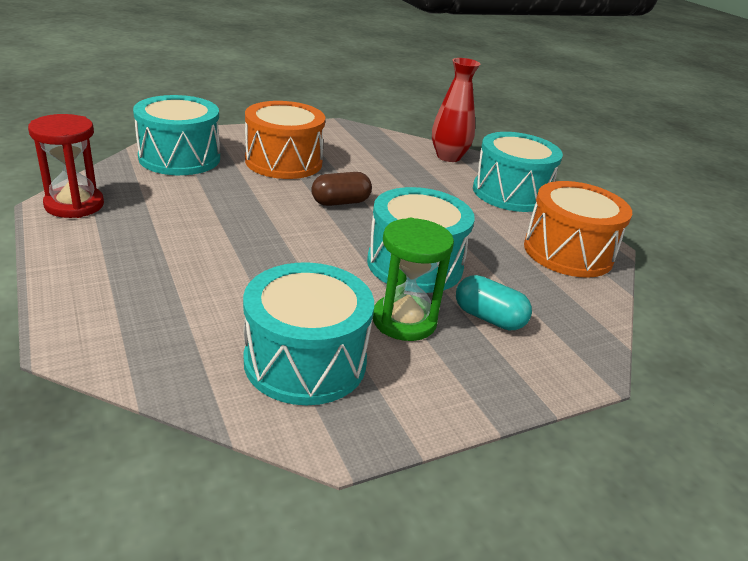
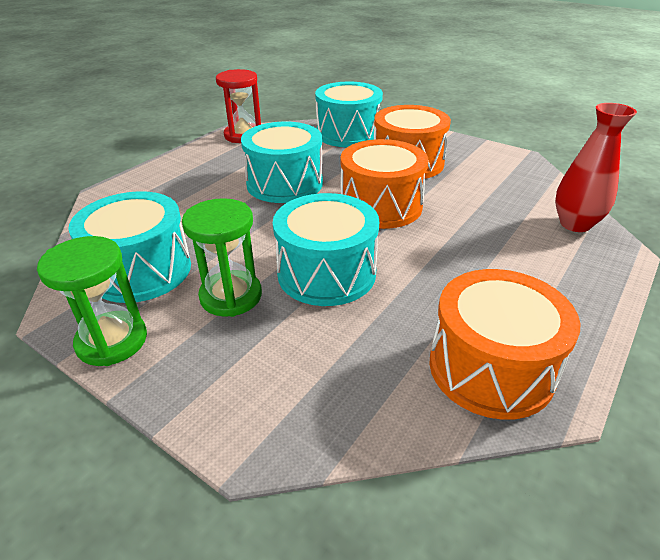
camera: 65 degrees right, 5 degrees up
(340, 202) = (381, 206): brown capsule -> orange drum
(416, 410) = (112, 341): none -> green hourglass
(489, 318) = (281, 343): turquoise capsule -> none
(510, 193) = (567, 286): turquoise drum -> turquoise drum (284, 183)

